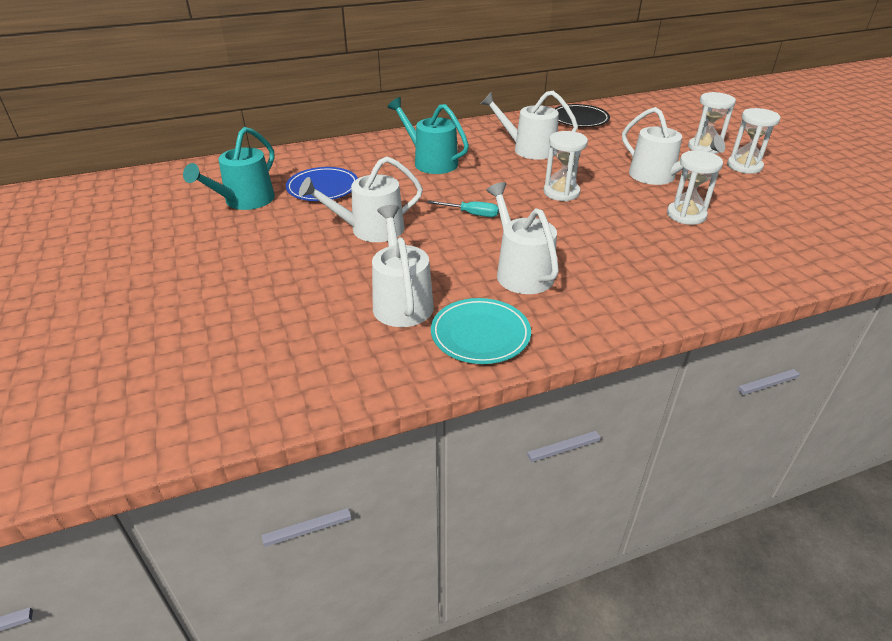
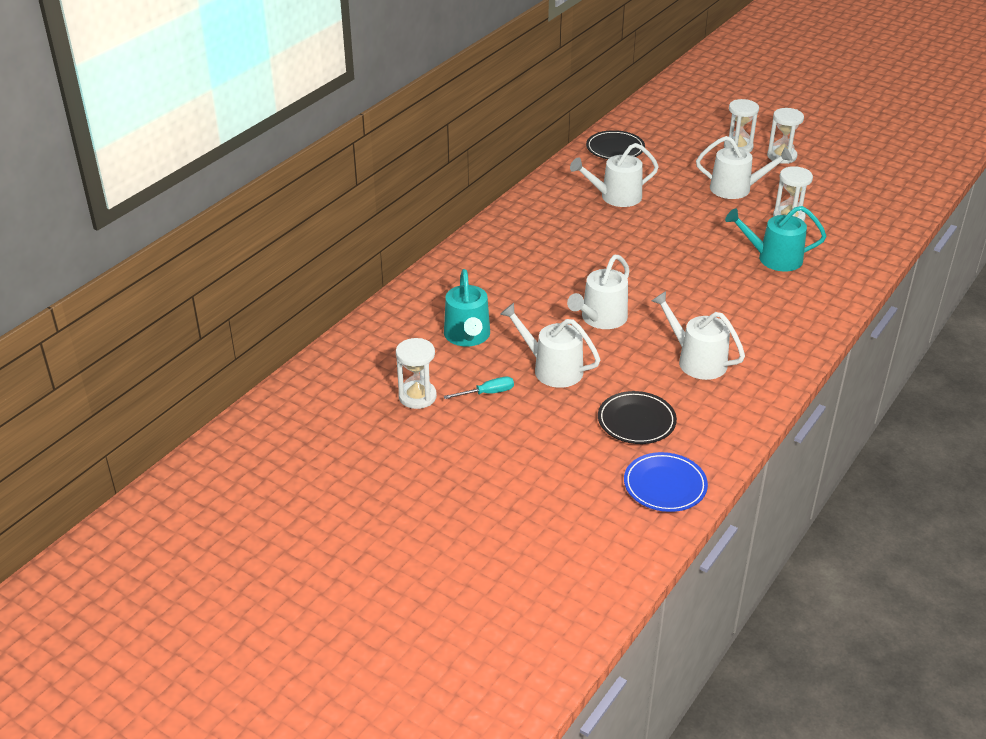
camera: 35 degrees left, 0 degrees up
(255, 330) = (636, 421): none -> black plate
(323, 188) = (510, 299): blue plate -> blue plate (665, 485)
(431, 162) = (558, 239): turquoise watering can -> turquoise watering can (774, 258)
(471, 214) = (652, 275): turquoise screwdriver -> turquoise screwdriver (487, 393)
(480, 334) = (769, 359): turquoise plate -> none
(521, 272) = (740, 307): white watering can -> white watering can (552, 369)
(561, 192) = (689, 231): white hourglass -> white hourglass (417, 396)

